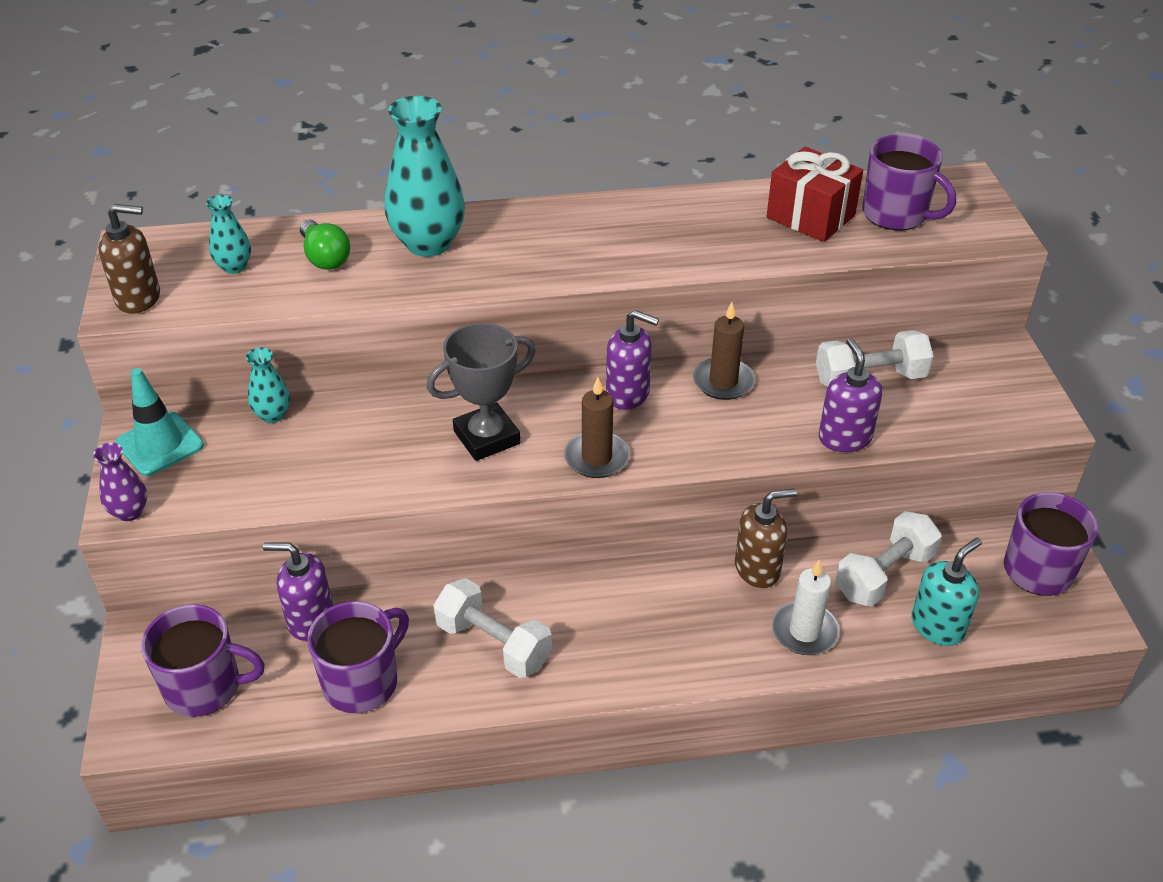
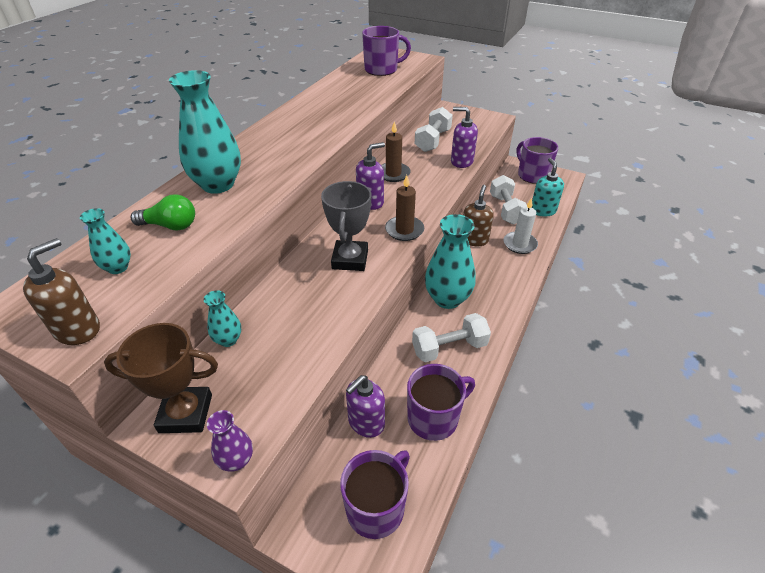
camera: 55 degrees left, 0 degrees up
(160, 444) = (186, 413): turquoise traffic cone -> brown trophy
(362, 682) = (434, 418): purple mug -> purple mug turned 75 degrees clockwise
(589, 598) = (447, 299): none -> turquoise vase
(810, 217) = (357, 85): red gift -> none

